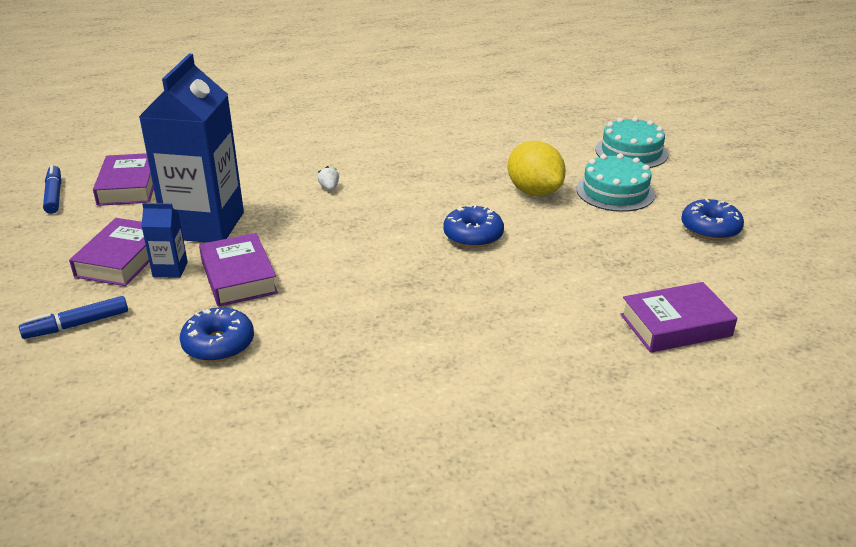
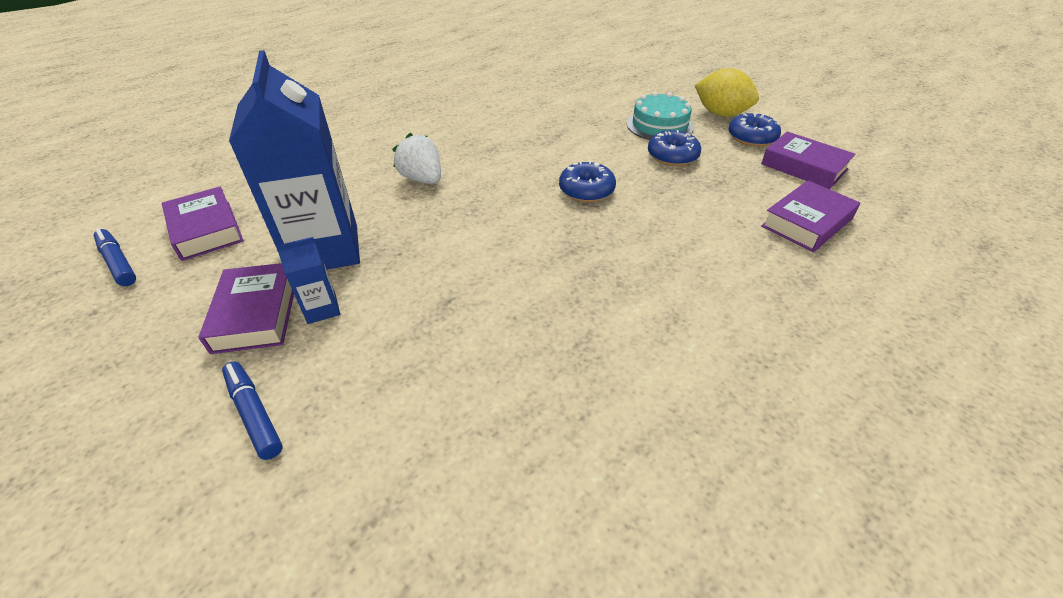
camera: 25 degrees left, 10 degrees up
(77, 325) = (254, 414): blue marker -> blue marker turned 105 degrees clockwise
(218, 344) = (441, 378): blue donut -> blue donut (672, 156)
(239, 277) = (404, 294): purple book -> purple book (804, 167)
(329, 188) = (422, 179): white strawberry -> white strawberry, size x2.11
(534, 192) = (600, 140): yellow lemon -> yellow lemon (721, 114)
(631, 152) = (641, 92): turquoise cake -> none

